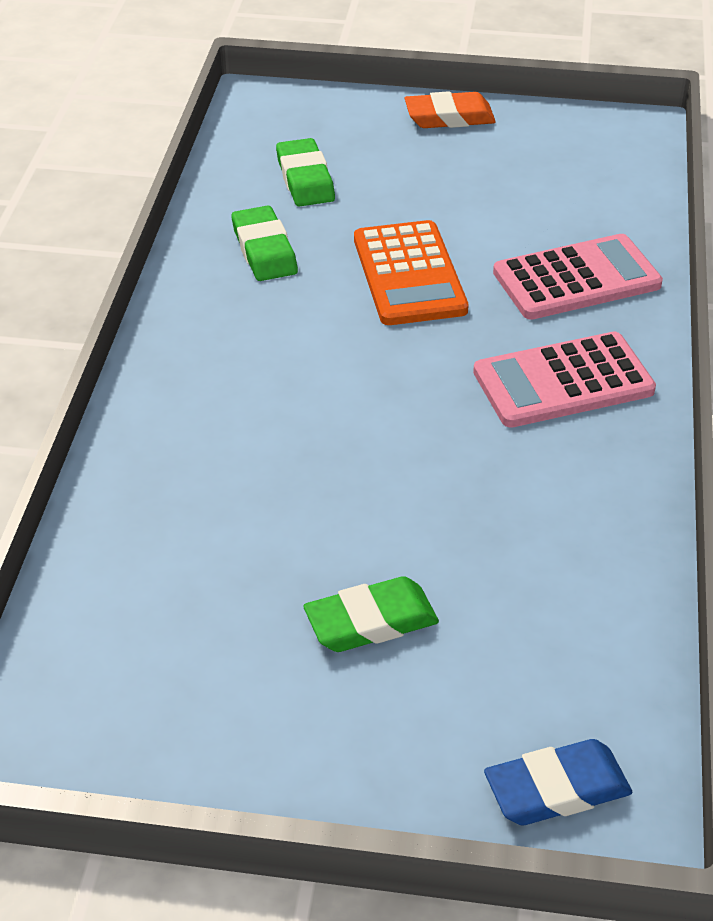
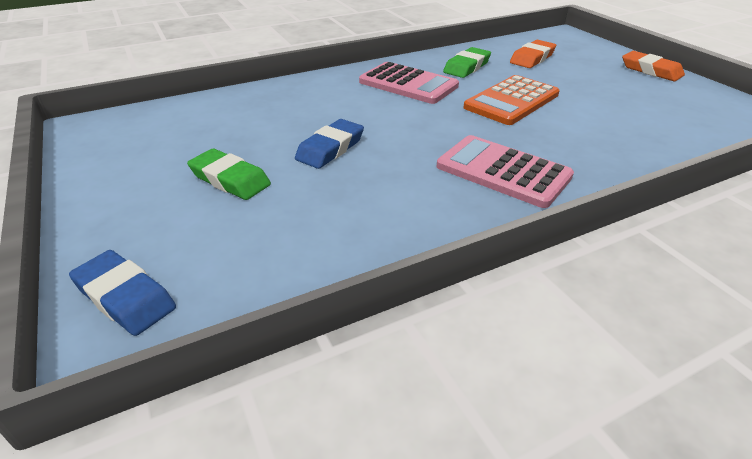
camera: 55 degrees right, 5 degrees down
(305, 179) = (532, 58): green eraser -> orange eraser
(376, 495) = (330, 148): none -> blue eraser
(576, 279) = (599, 145): pink calculator -> pink calculator (408, 84)

